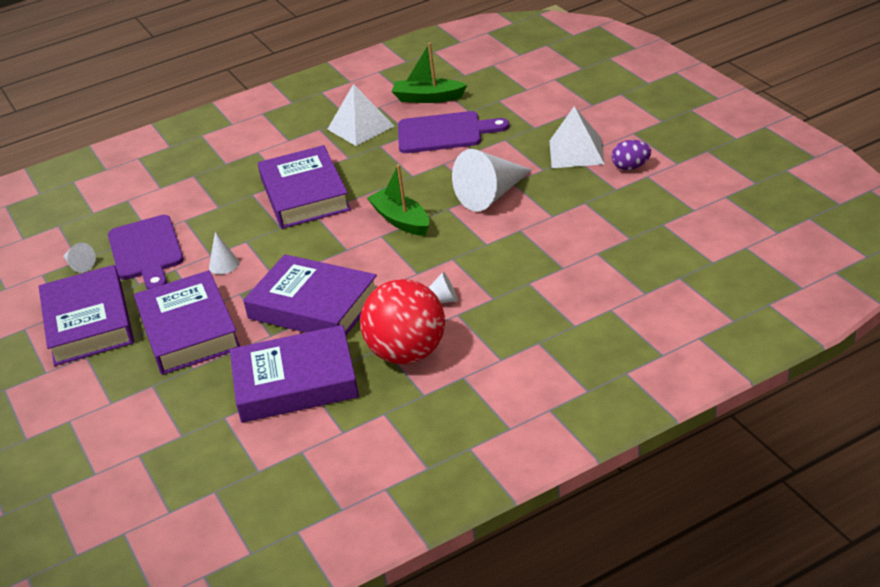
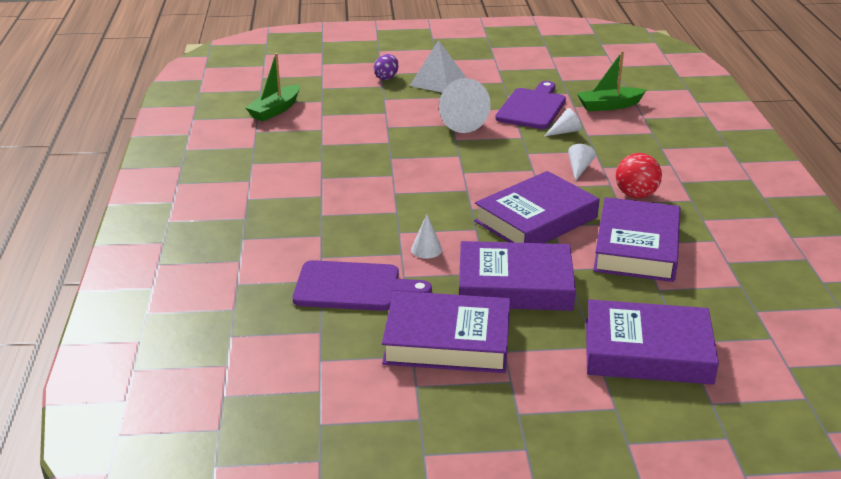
camera: 70 degrees left, 5 degrees down
(79, 265) = (331, 332): white cone -> white cone (565, 132)
(305, 194) = (357, 190): purple book -> purple book (647, 351)
(360, 127) = (279, 145): white pyramid -> none
(401, 220) = (451, 160): green boat -> green boat (609, 106)
(407, 353) = (636, 195): red ball -> red ball, size x0.64
(444, 133) = (341, 116): purple cutting board -> purple cutting board (532, 107)
(631, 167) = (481, 71): purple egg -> purple egg (386, 77)

